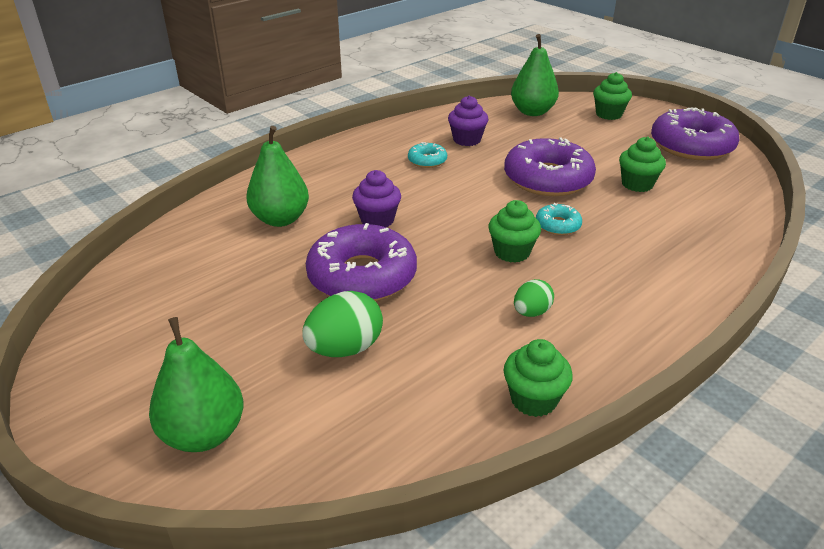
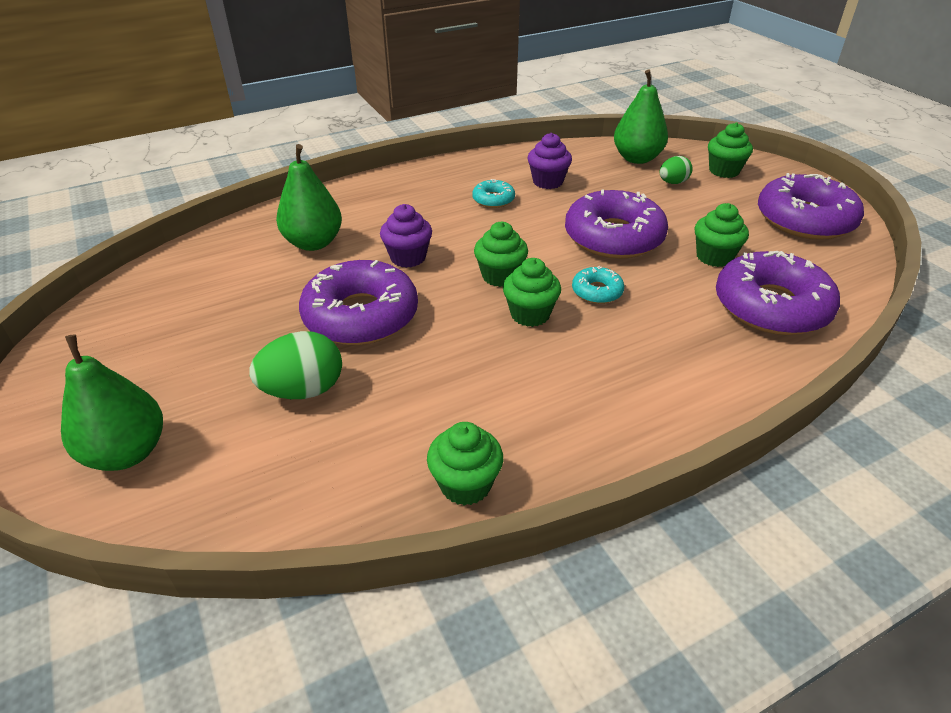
camera: 15 degrees right, 5 degrees up
(469, 224) = (500, 276): none -> green cupcake
(531, 312) = (515, 386): green egg -> green egg (673, 182)
(701, 217) = (771, 306): none -> purple donut

